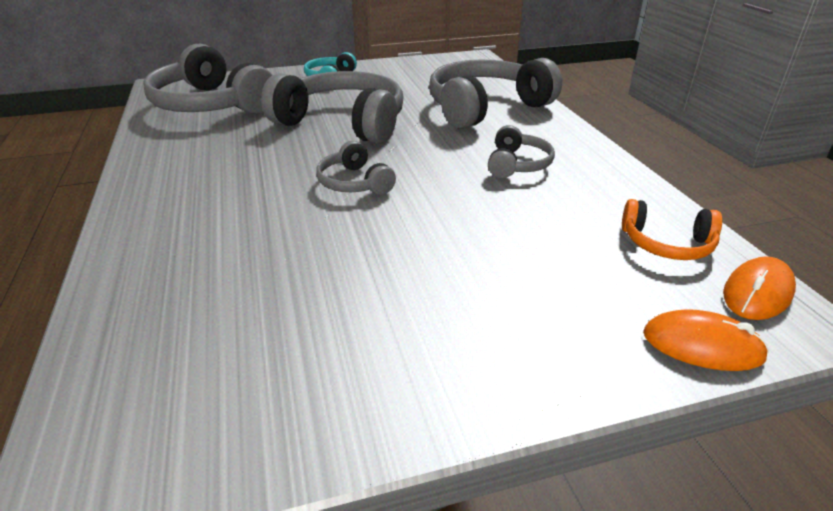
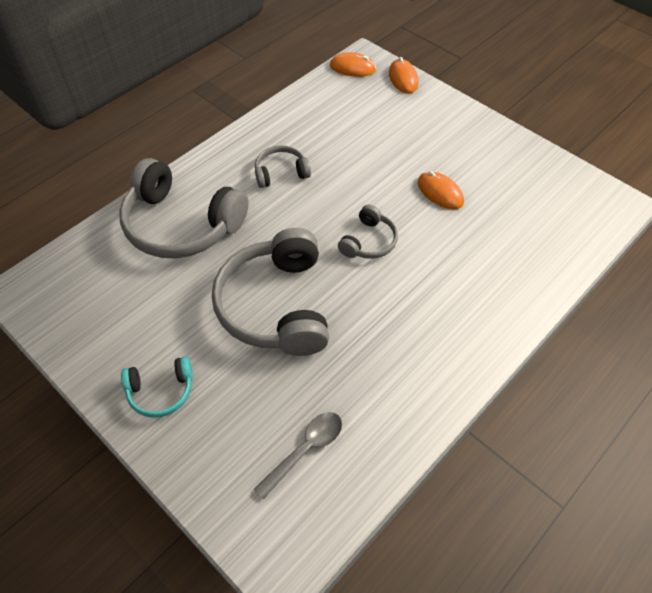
camera: 120 degrees left, 20 degrees up
(211, 105) = (305, 450): grey headphones -> grey spoon
(369, 261) = (440, 192): none -> orange mouse
(667, 244) = (332, 96): orange headphones -> none

